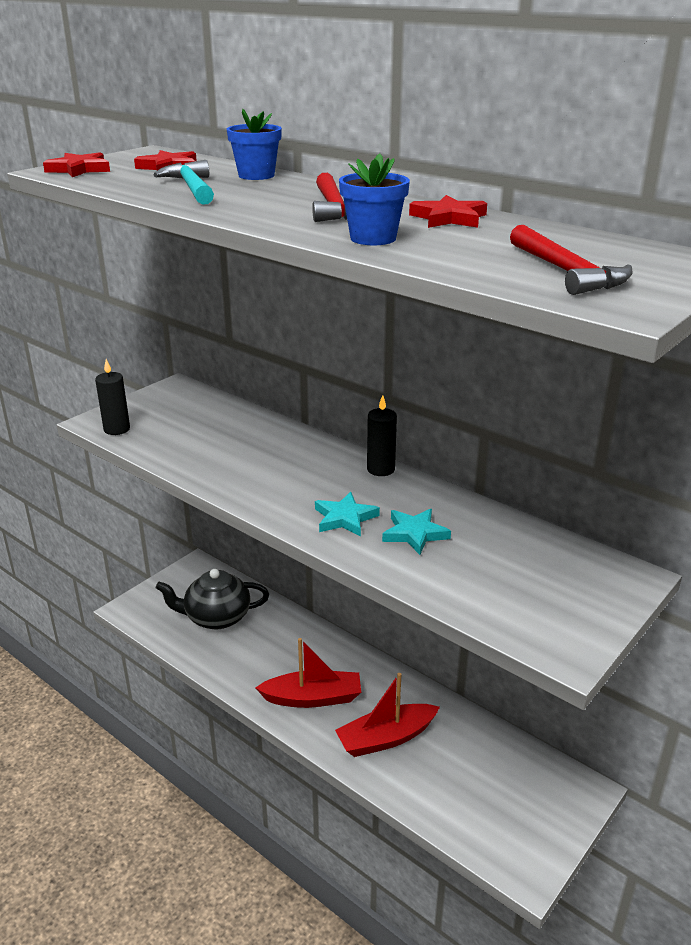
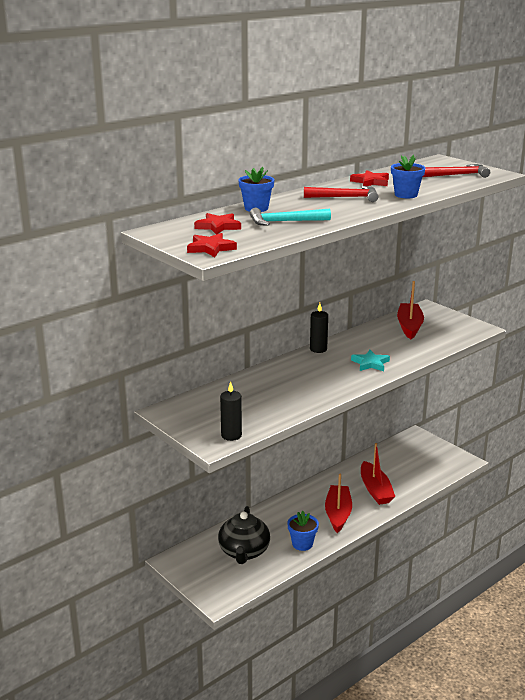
camera: 80 degrees left, 5 degrees down
(237, 667) = (302, 544): none -> blue flower pot
(414, 534) = (388, 347): turquoise star -> none
(520, 555) = (409, 326): none -> red boat

